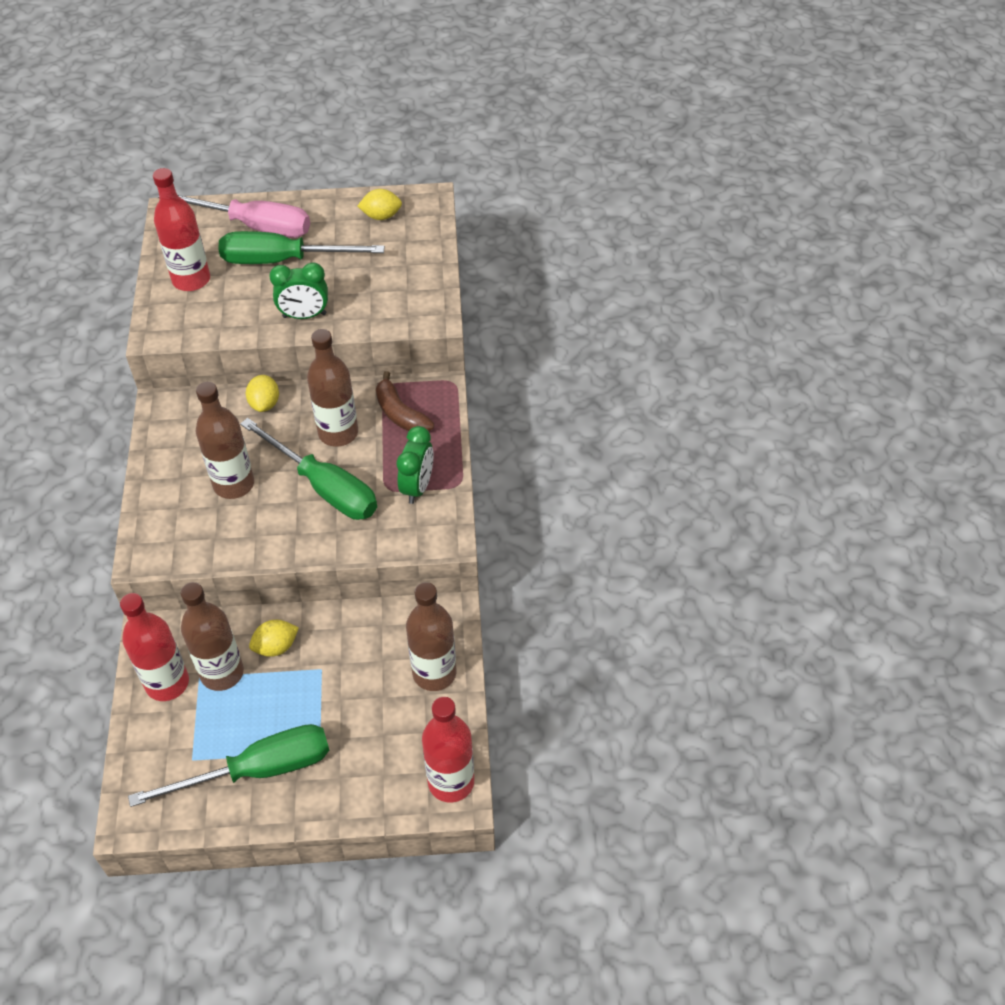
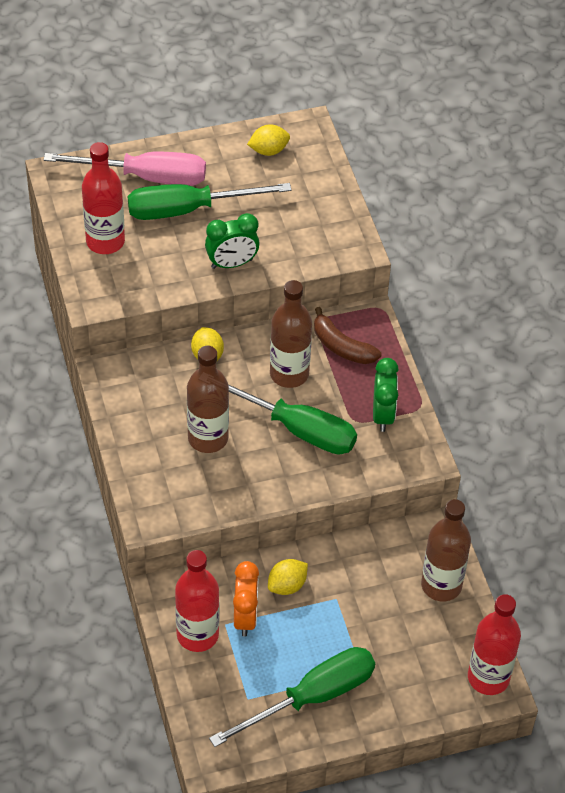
camera: 15 degrees left, 0 degrees up
(222, 673) = (245, 617): brown bottle -> orange clock

